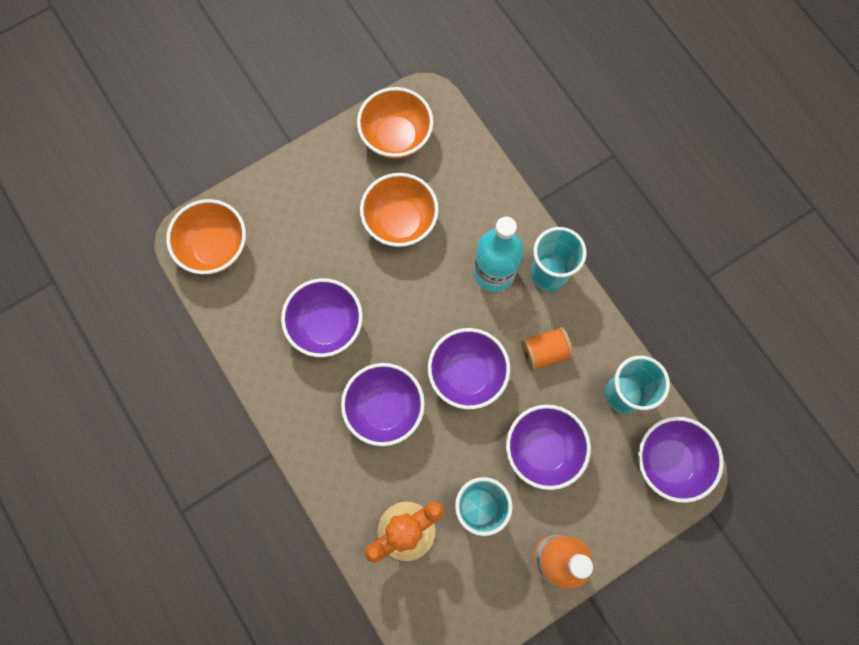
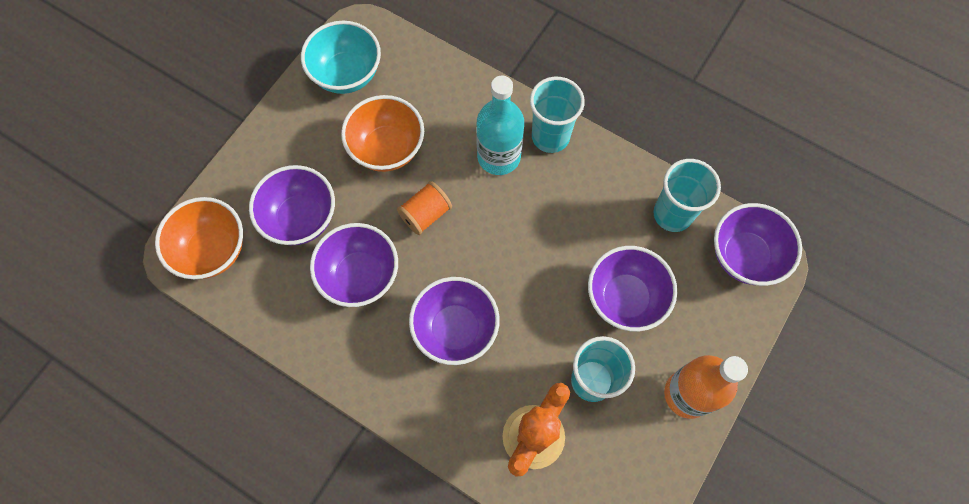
camera: 25 degrees left, 5 degrees down
(396, 137) = (347, 74): orange bowl -> turquoise bowl
(467, 374) = (519, 261): purple bowl -> purple bowl (301, 218)
(544, 352) = (581, 208): orange spool -> orange spool (425, 214)

